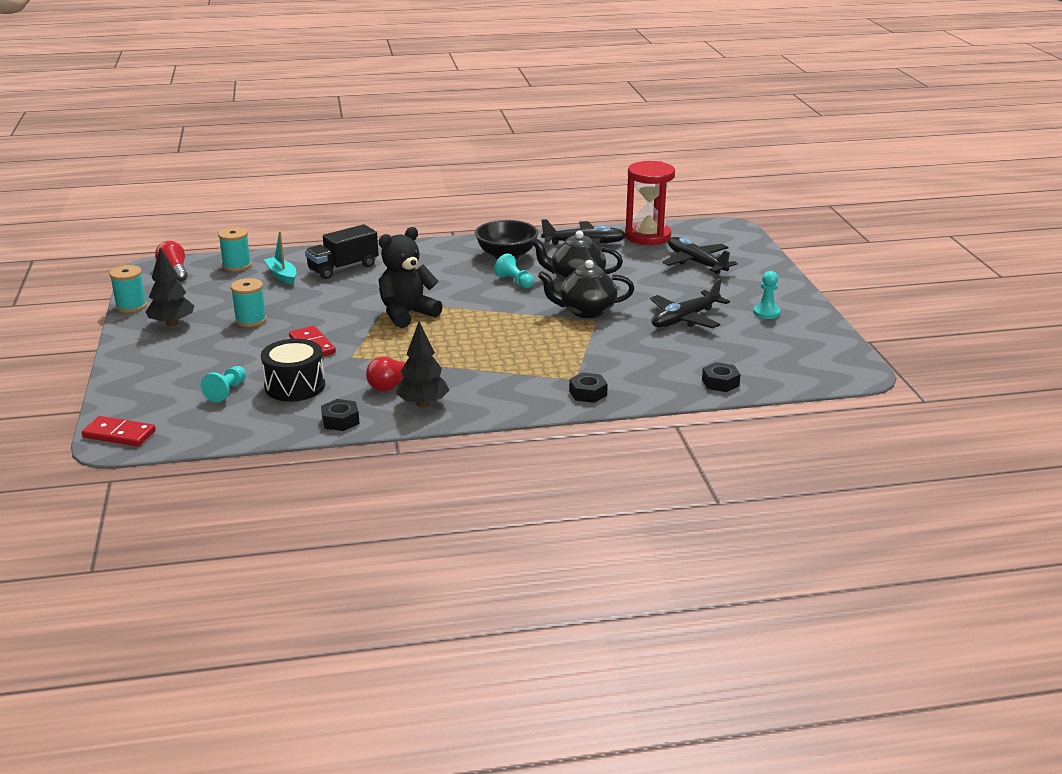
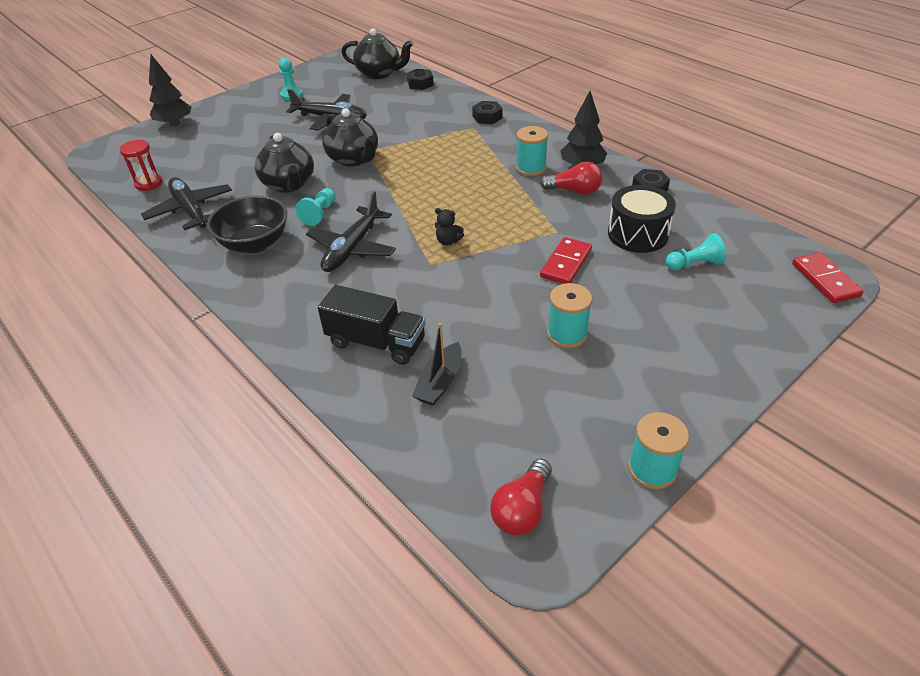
camera: 120 degrees left, 15 degrees up
(172, 324) = (643, 392): black tree -> black tree (175, 124)
(237, 266) = (448, 449): turquoise spool -> turquoise spool (530, 168)
(282, 275) = (440, 382): turquoise boat -> black boat
(407, 314) = (448, 241): black teddy bear -> black teddy bear, size x0.42
(647, 236) = (148, 184): red hourglass -> red hourglass, size x0.52
(696, 263) = (206, 143): black plane -> black plane (352, 248)
(777, 368) = (379, 73): none -> black teapot

